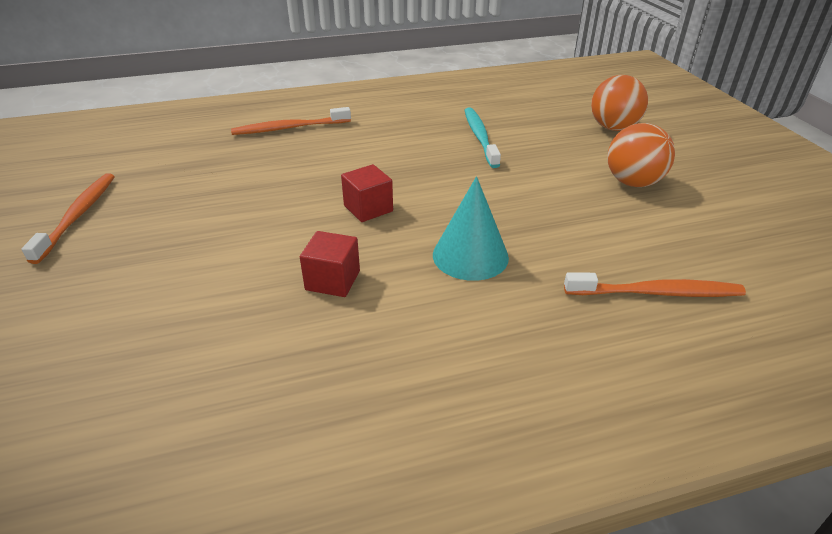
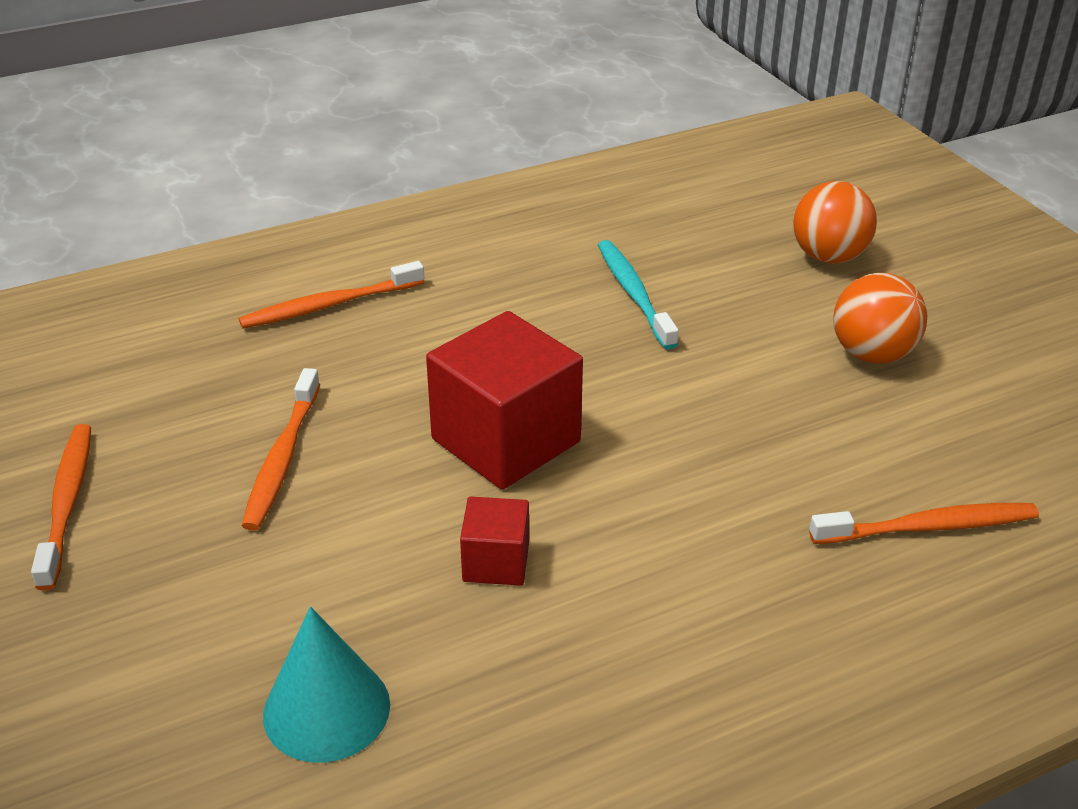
camera: 10 degrees left, 0 degrees up
(221, 205) = (282, 458): none -> orange toothbrush
(368, 208) = (506, 440): red cube -> red cube, size x1.97
(470, 256) = (673, 501): turquoise cone -> turquoise cone (326, 709)

